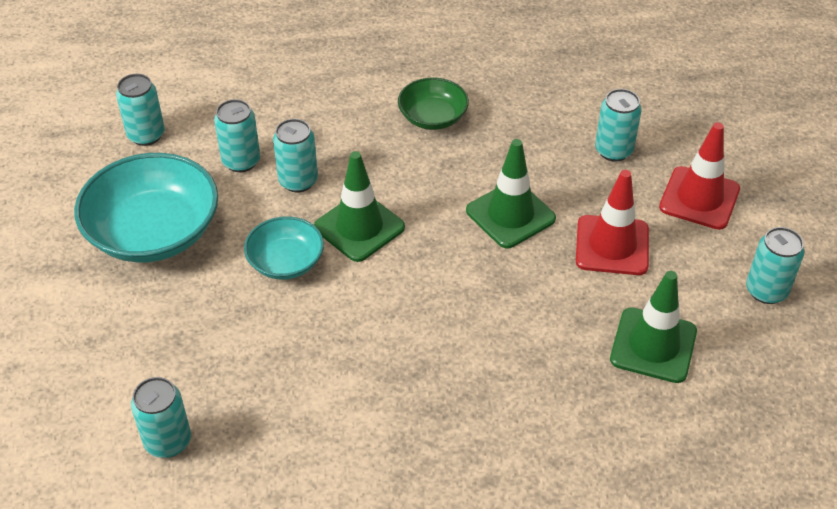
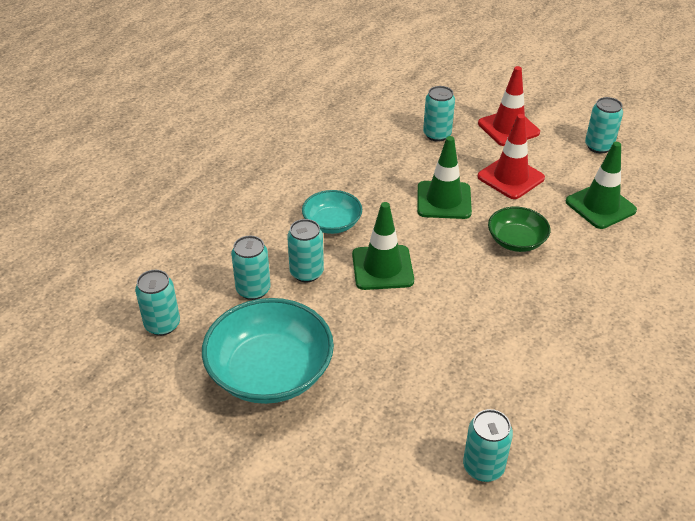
camera: 50 degrees left, 5 degrees down
(286, 262) = (376, 318): turquoise bowl -> turquoise bowl (332, 223)
(433, 117) = (322, 184): green bowl -> green bowl (516, 241)

